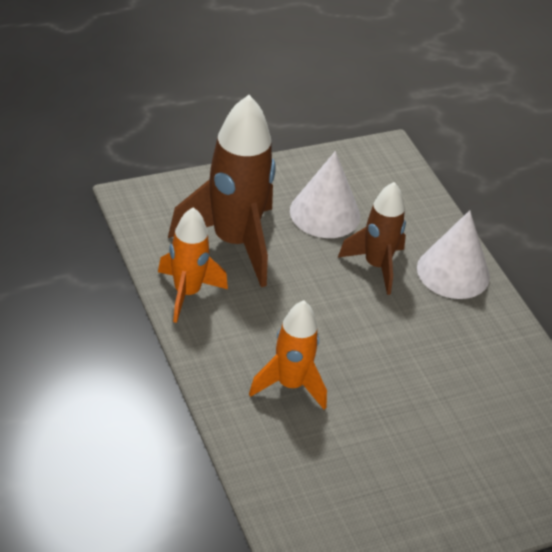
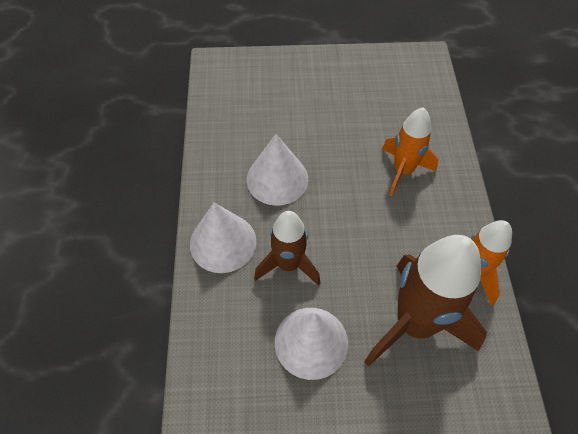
camera: 155 degrees left, 15 degrees up
(434, 344) = (277, 179): none -> white cone

